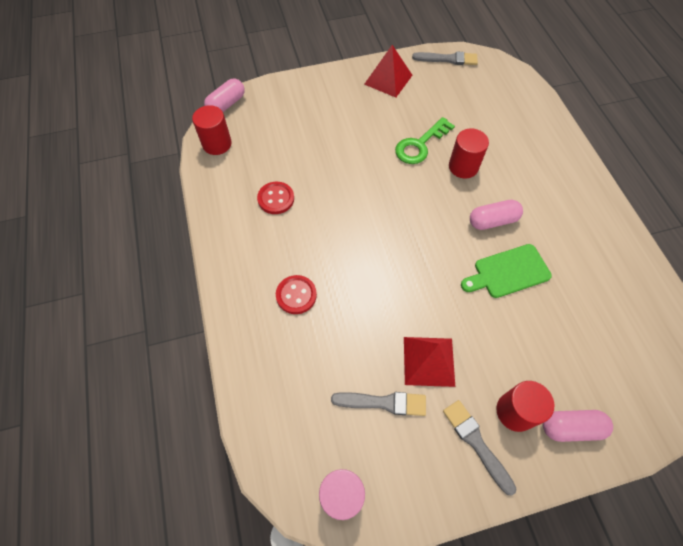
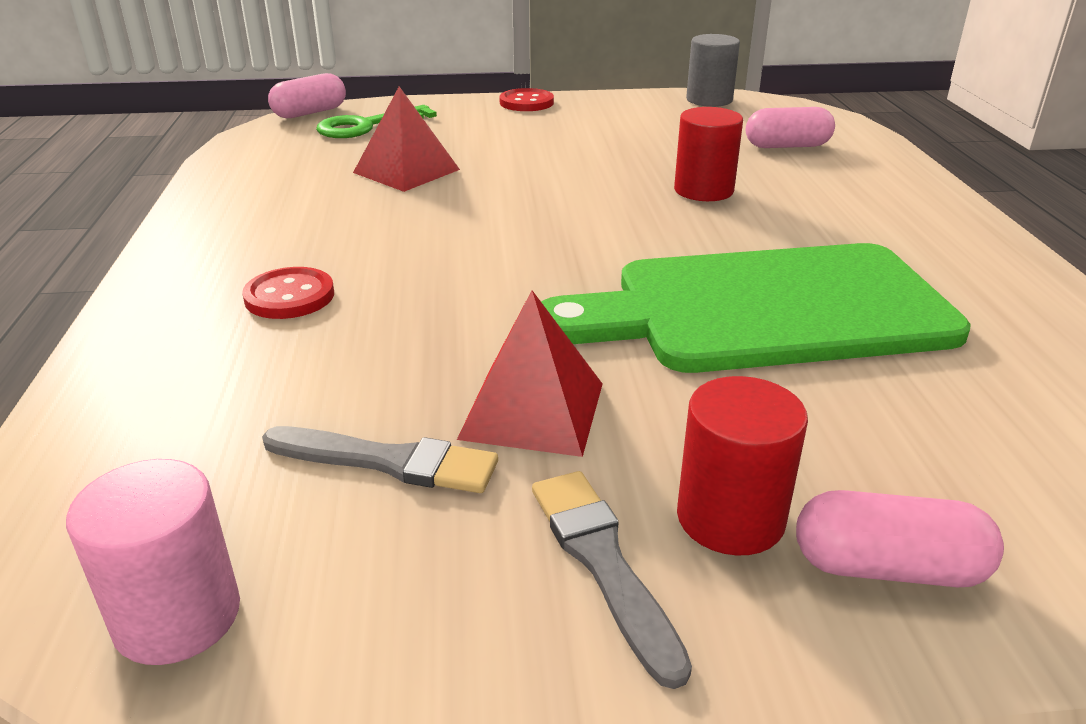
camera: 10 degrees right, 30 degrees down
(217, 144) = (265, 142): red cylinder -> none
(276, 199) = (328, 195): red button -> red button (526, 102)
(388, 79) = (597, 109): red pyramid -> red pyramid (406, 171)
(420, 145) = (628, 165): green key -> green key (367, 126)
(448, 59) = (709, 100): grey brush -> grey cylinder
(492, 221) = (746, 248): pink capsule -> pink capsule (787, 146)
(508, 272) = (764, 309): green cutting board -> green cutting board, size x2.00

